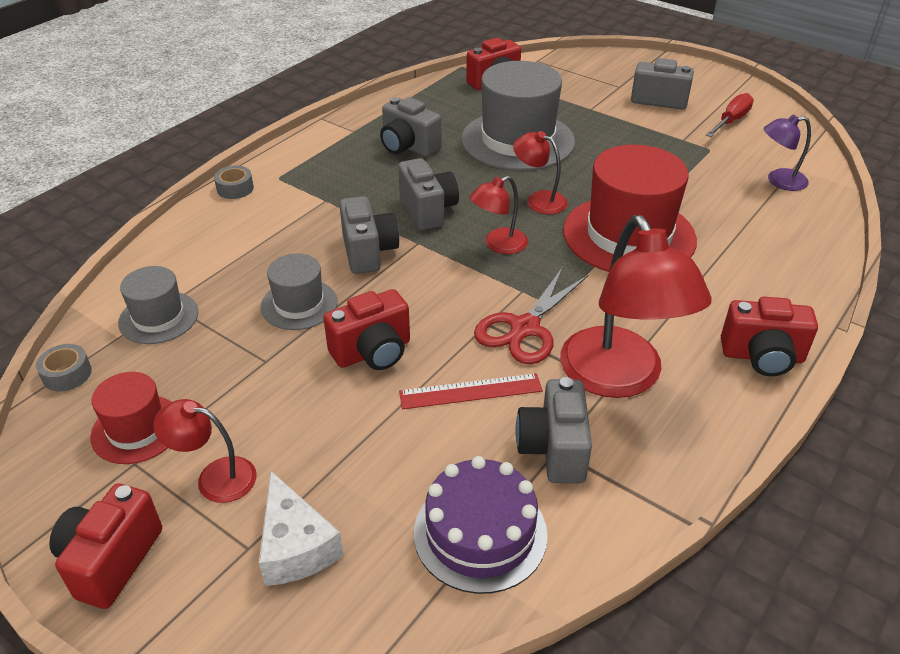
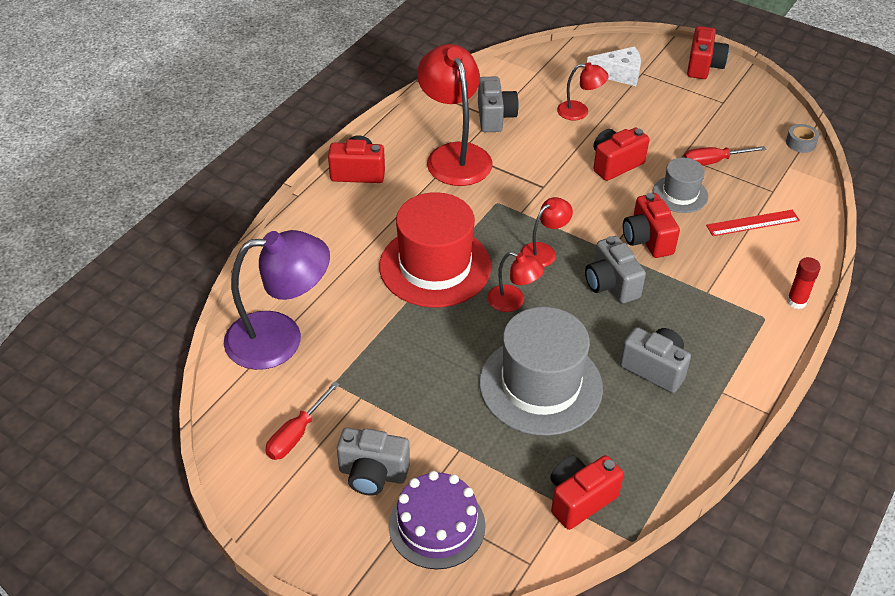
camera: 175 degrees right, 5 degrees up
(137, 429) = (734, 117): red hat -> none
(158, 317) = (772, 180): grey hat -> none
(215, 477) = (675, 98): red lamp -> red lamp (579, 111)
(224, 349) = (713, 162): none -> red screwdriver
(235, 188) = (796, 301): grey tape -> red glue stick
(295, 546) = (619, 74): white cheese -> white cheese turned 120 degrees clockwise
(368, 252) = (647, 240): grey camera -> red camera
(470, 391) = (547, 144): red ruler -> red ruler (753, 223)
(480, 533) = (530, 82): purple cake -> purple cake (437, 525)
(524, 328) = (516, 184): red scissors -> none
(779, 181) = (280, 338): purple lamp -> purple lamp, size x1.99

